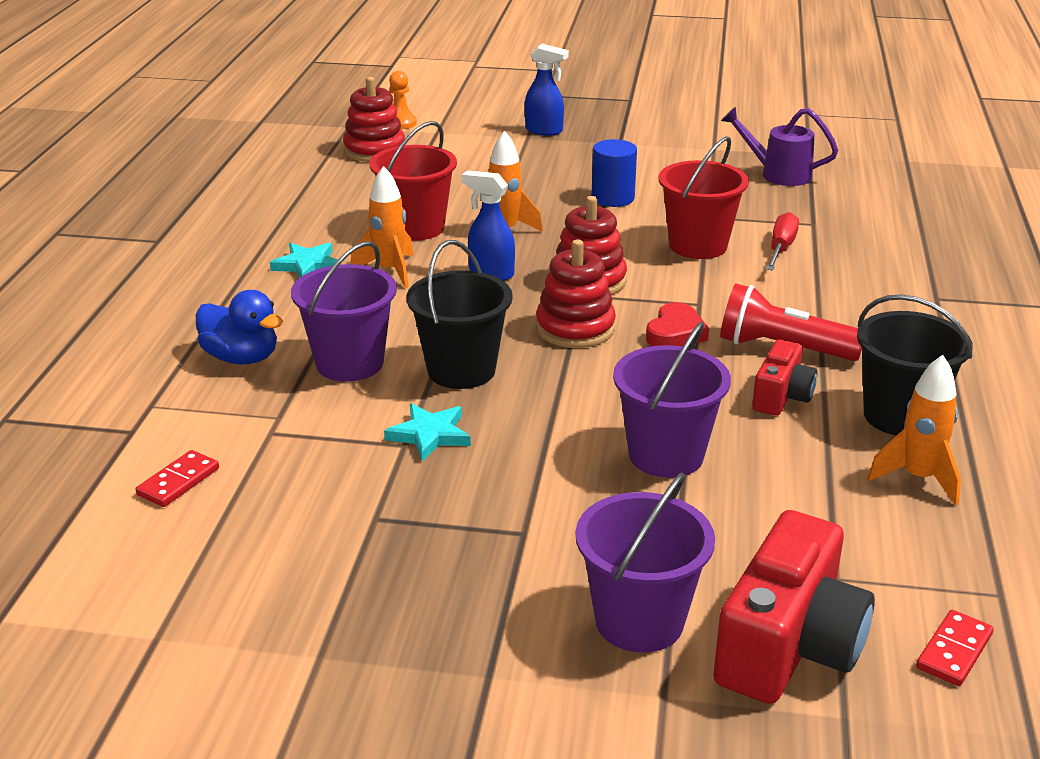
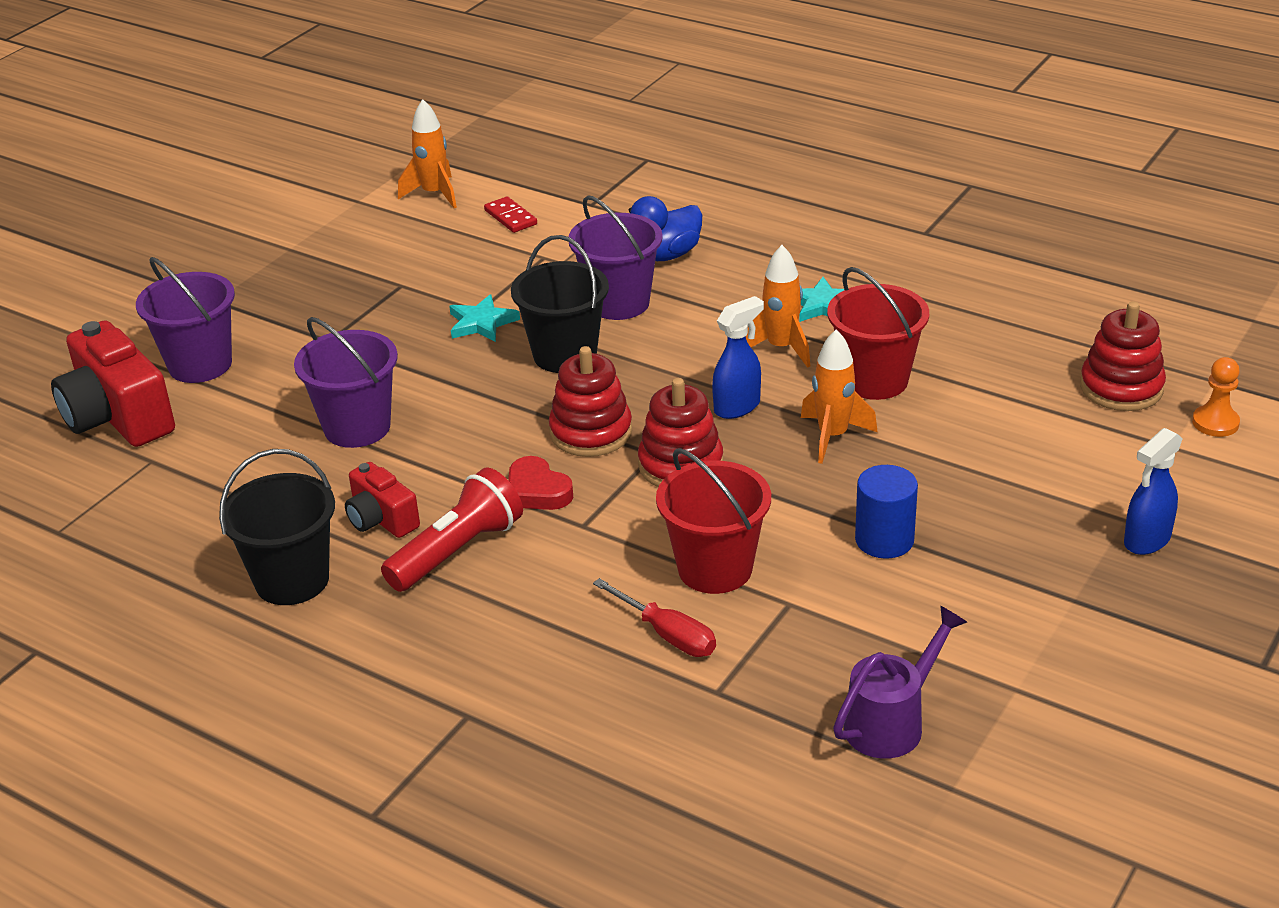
camera: 115 degrees right, 5 degrees up
(918, 478) = (207, 551): orange rocket -> orange rocket (434, 194)
(954, 651) = (39, 484): red domino -> none

